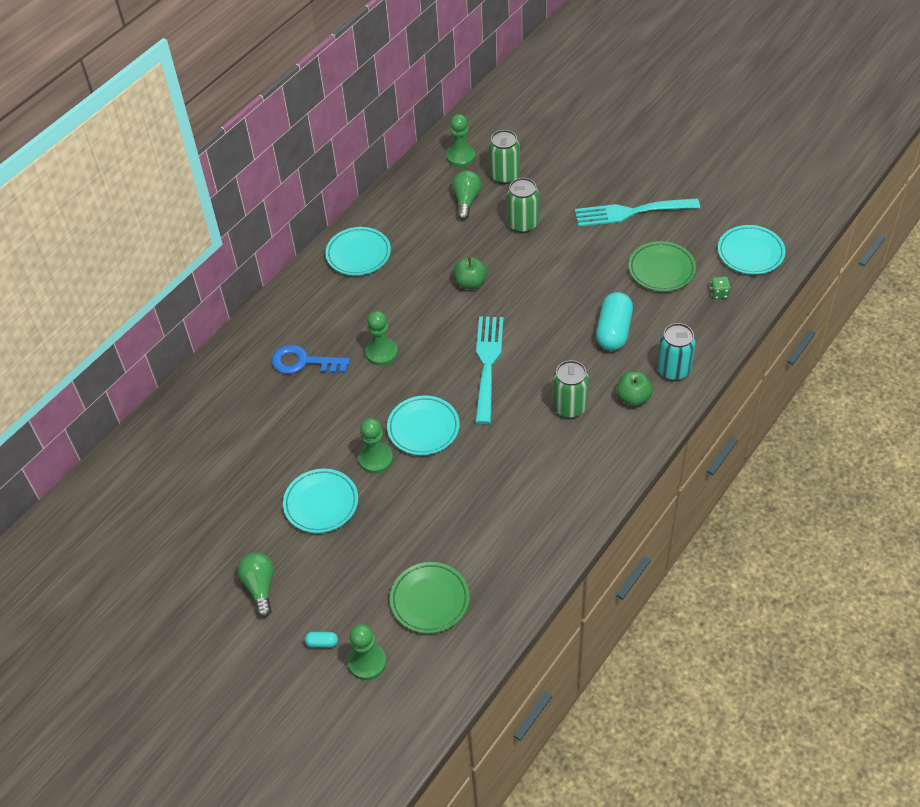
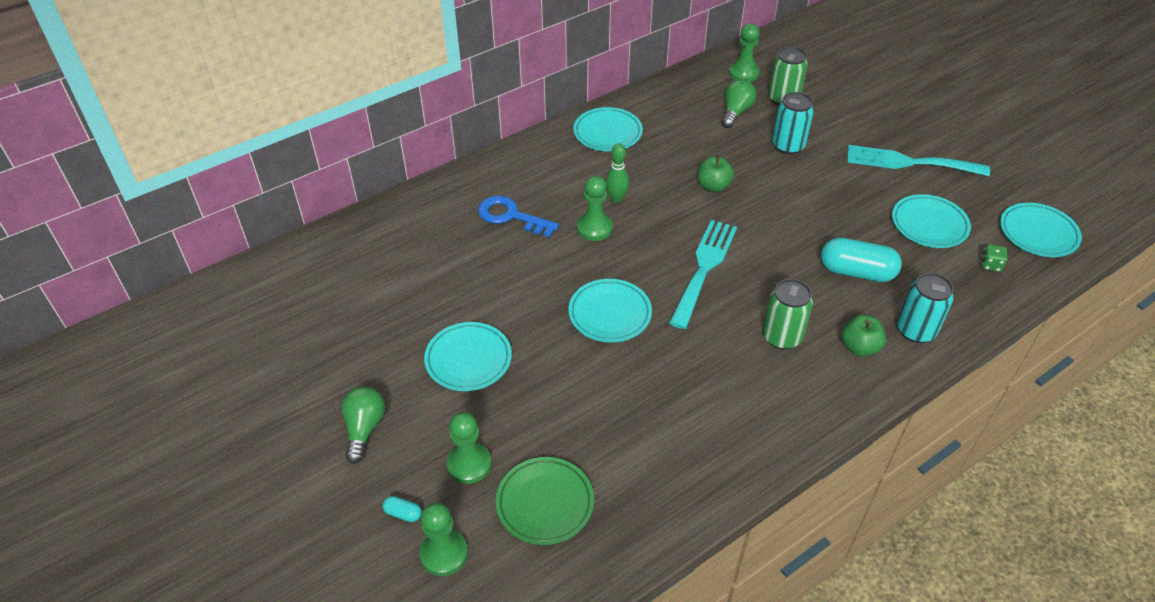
camera: 15 degrees right, 5 degrees down
(375, 459) = (546, 331): green pawn -> green pawn (469, 464)
(390, 319) = (616, 199): none -> green bowling pin
(523, 224) = (788, 146): green can -> turquoise can
(614, 331) = (856, 272): turquoise capsule -> turquoise capsule turned 75 degrees clockwise
(661, 269) = (929, 225): green plate -> turquoise plate

